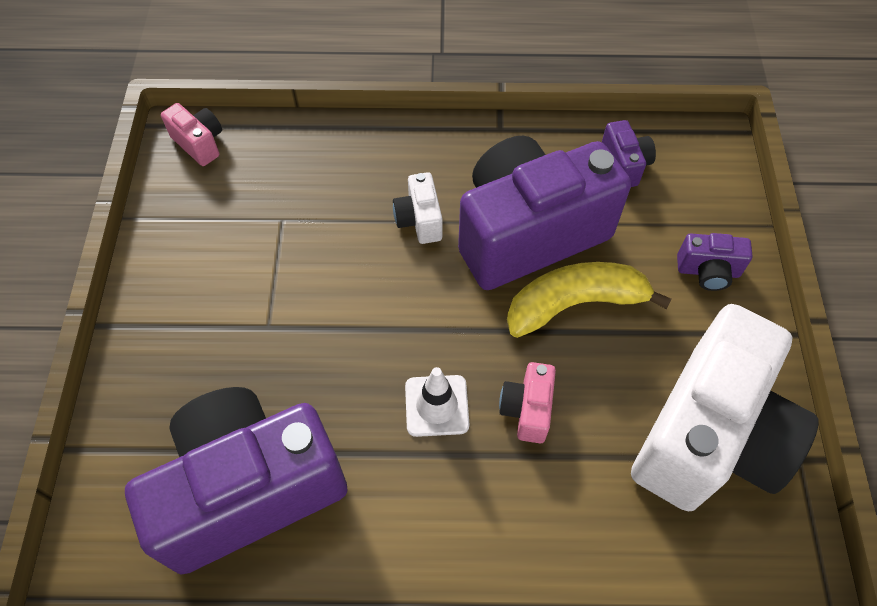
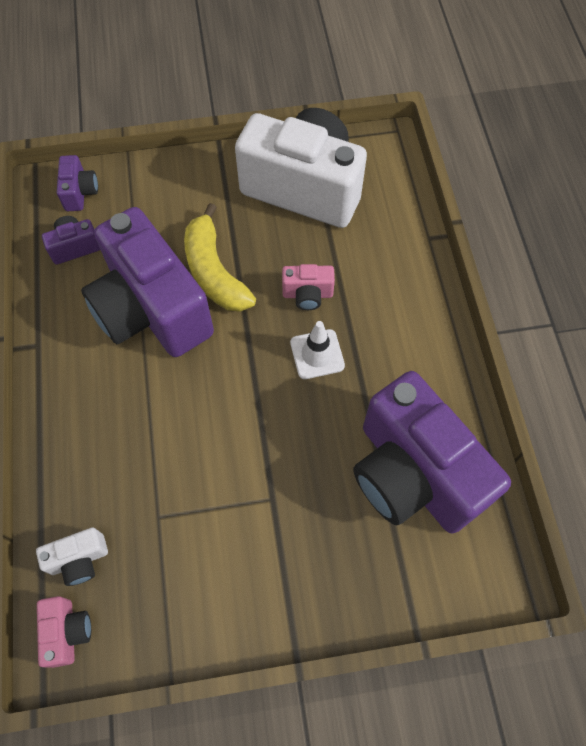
camera: 100 degrees left, 5 degrees up
(199, 143) = (68, 632): pink camera -> pink camera turned 135 degrees clockwise
(419, 220) = (146, 396): white camera -> white camera (79, 560)
(708, 271) = (173, 189): purple camera -> purple camera (80, 192)

